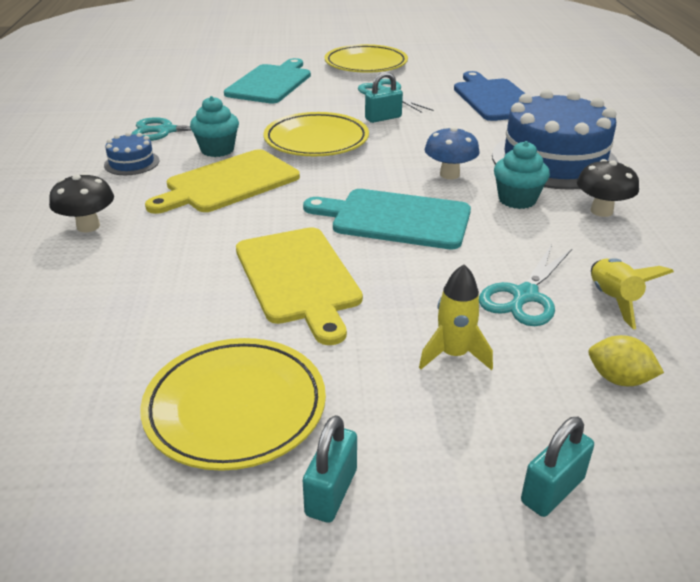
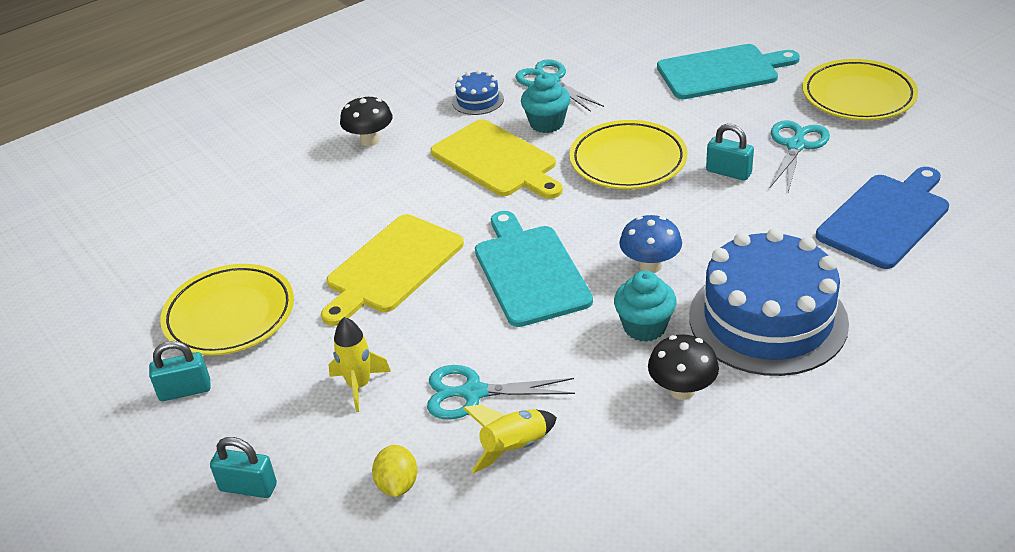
camera: 60 degrees right, 5 degrees up
(228, 183) = (497, 160): yellow cutting board -> yellow cutting board turned 150 degrees counterclockwise

